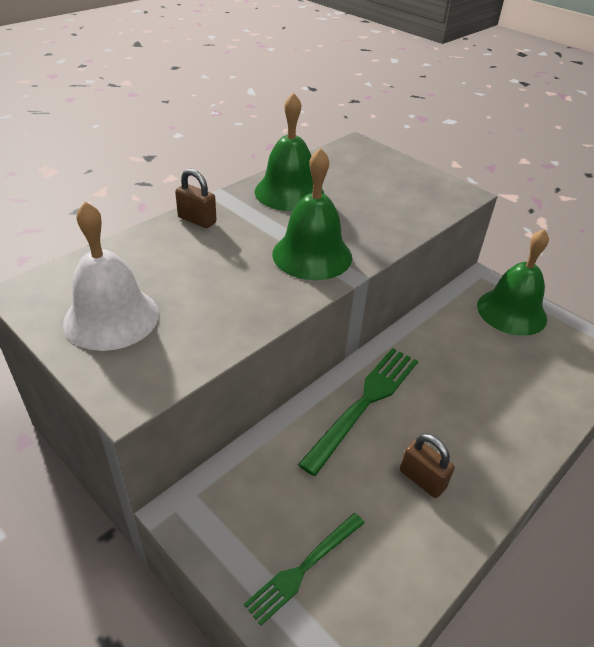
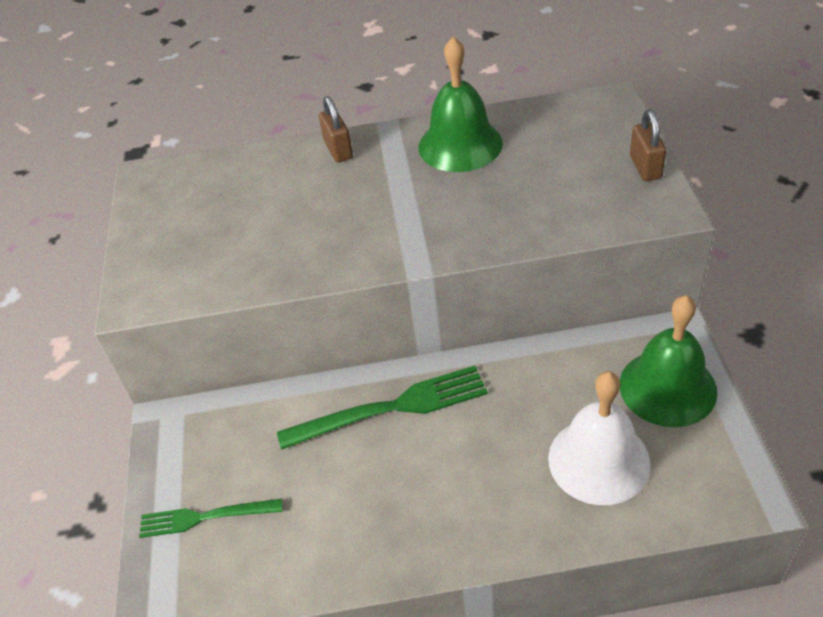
camera: 45 degrees right, 5 degrees up
(111, 317) = (182, 226): white bell -> white bell (598, 460)
(312, 255) = (404, 228): green bell -> none
(422, 479) = (370, 506): brown padlock -> brown padlock (645, 167)

